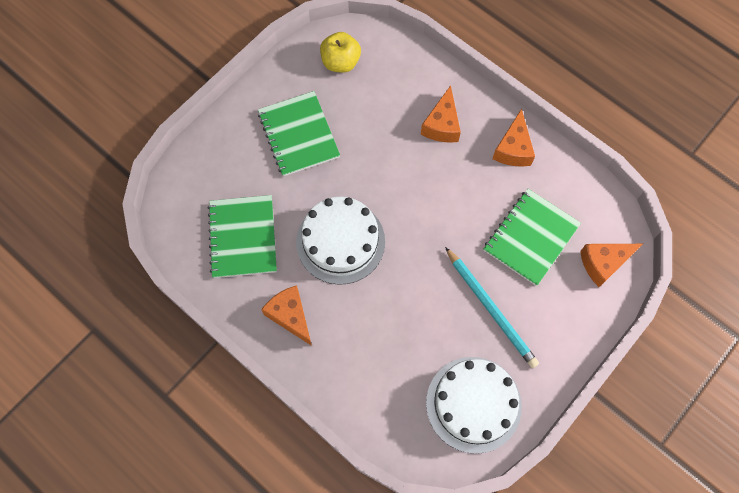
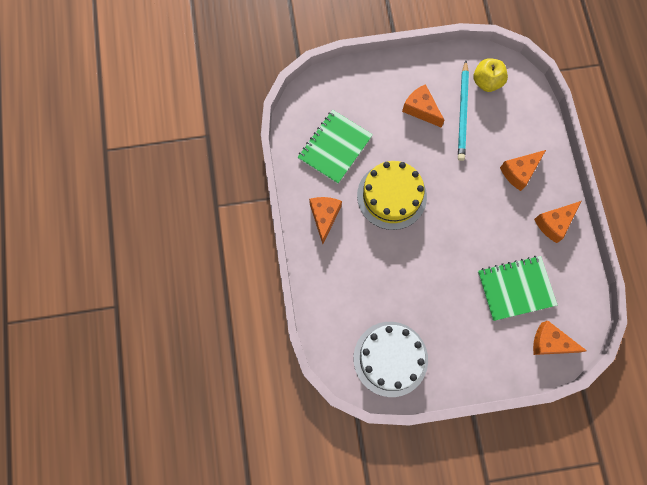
camera: 40 degrees right, 5 degrees up
(299, 135) = (421, 109): green notebook -> orange cheese
(340, 241) = (391, 196): white cake -> yellow cake
(490, 308) = (451, 311): turquoise pencil -> turquoise pencil (462, 112)

